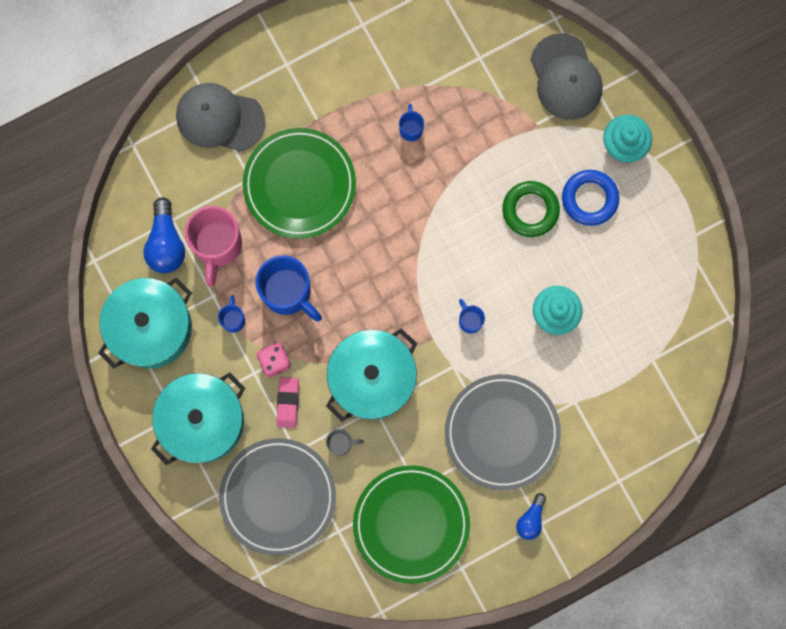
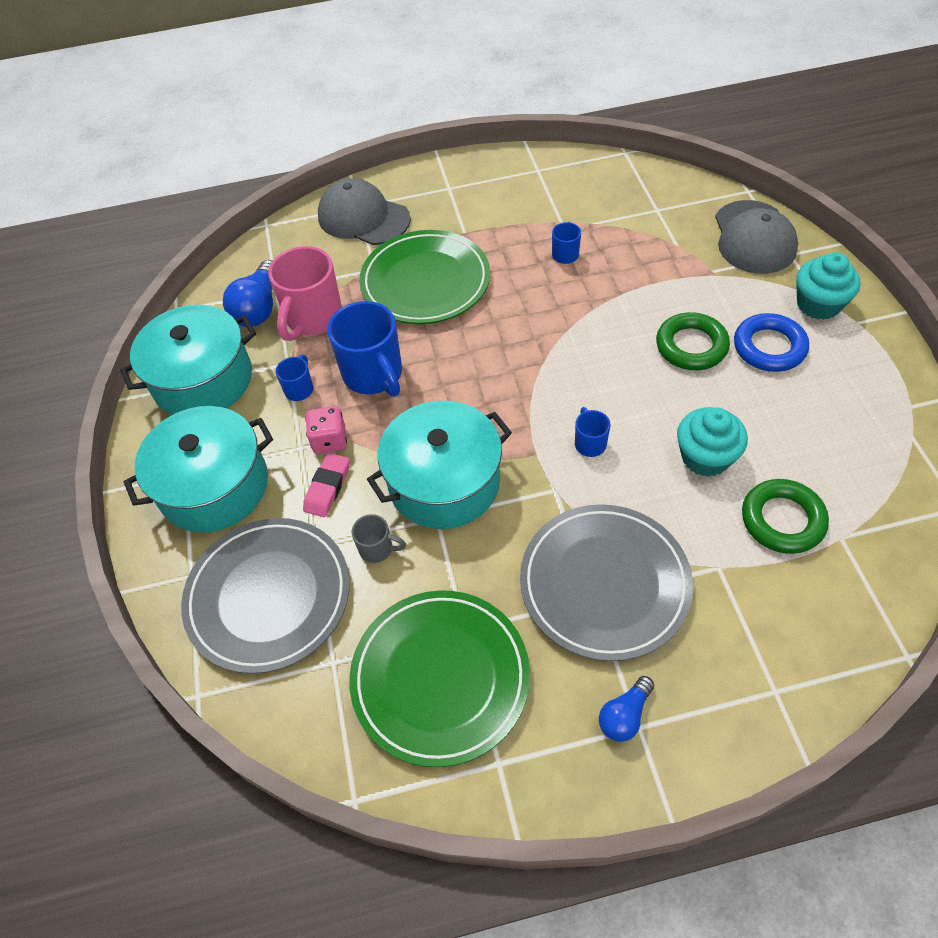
camera: 20 degrees right, 25 degrees down
(613, 355) = (782, 520): none -> green ring

